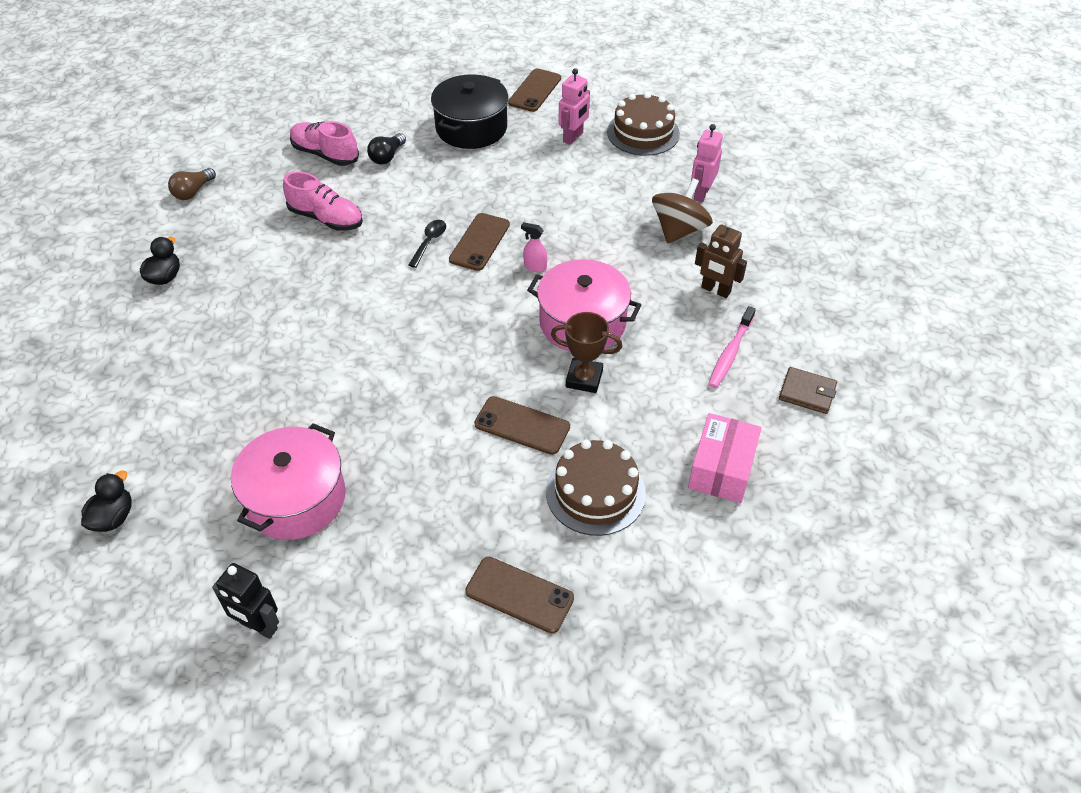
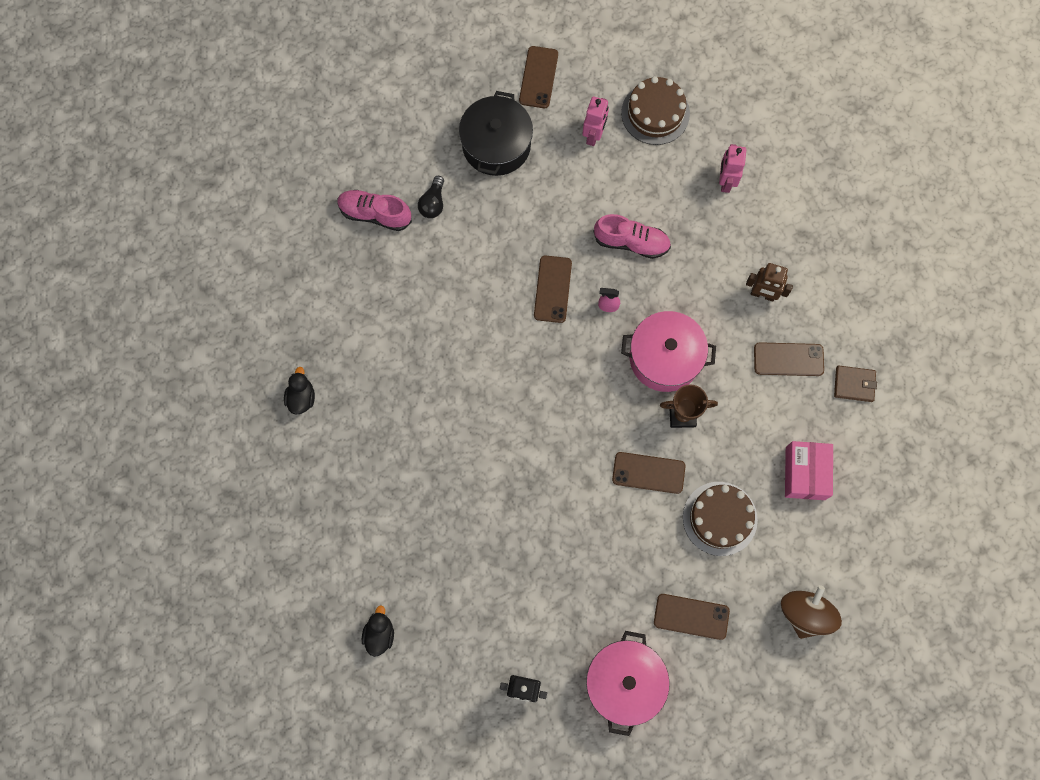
camera: 15 degrees left, 25 degrees up
(193, 192) = (276, 292): brown light bulb -> none
(296, 498) = (505, 582): pink pot -> pink pot (624, 683)
(326, 218) = (410, 294): pink shoe -> pink shoe (631, 242)
(429, 242) = (510, 300): black spoon -> none
(679, 230) = (717, 232): brown spinning top -> brown spinning top (805, 614)
(730, 353) = (788, 359): pink toothbrush -> brown phone

